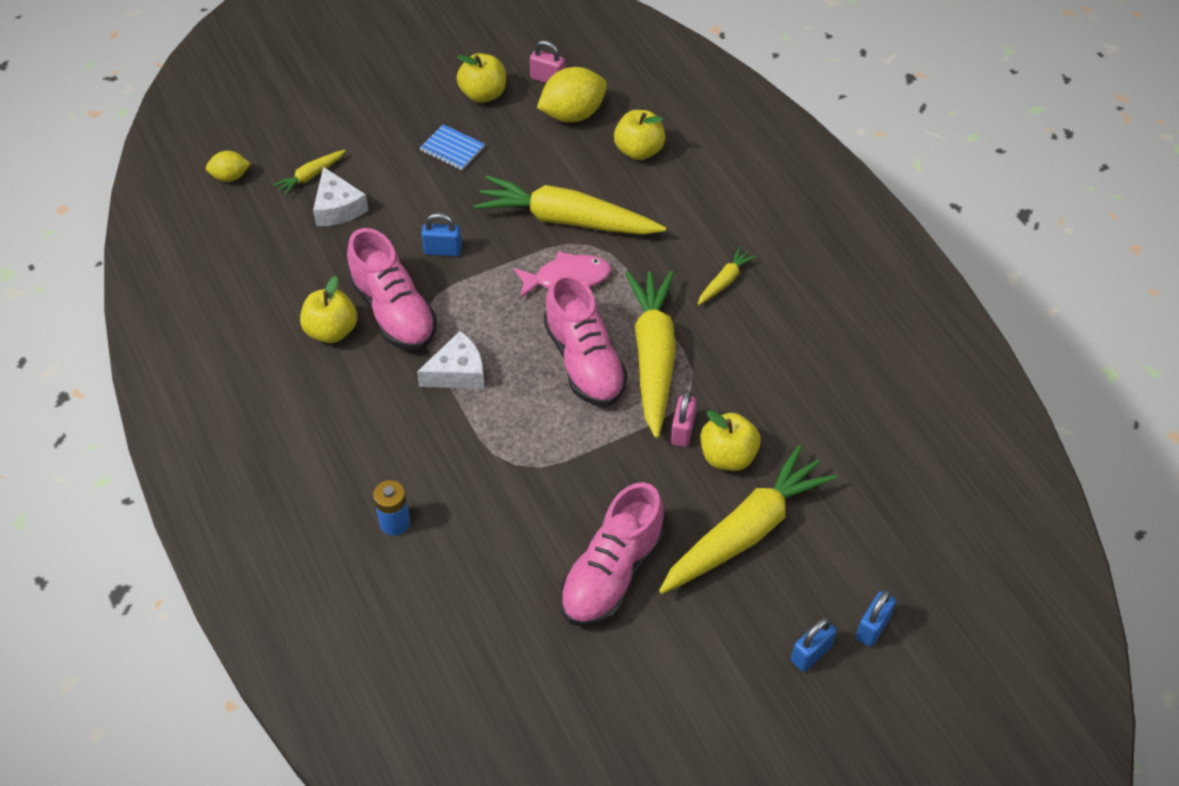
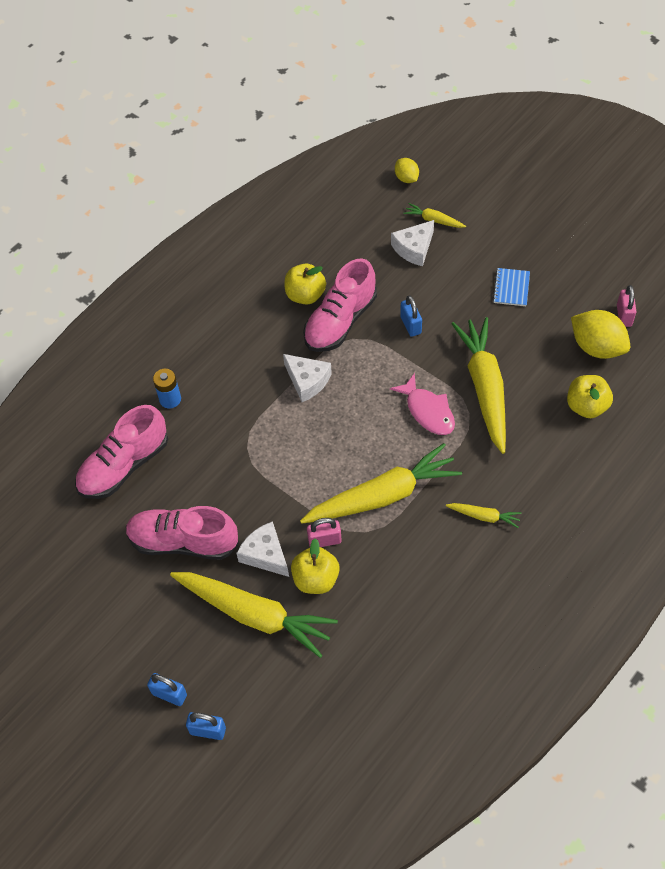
camera: 70 degrees right, 5 degrees up
(483, 94) = (580, 282): yellow apple -> none
(584, 362) = (356, 453): pink shoe -> pink shoe (124, 466)
(672, 494) = (265, 554): none -> white cheese

